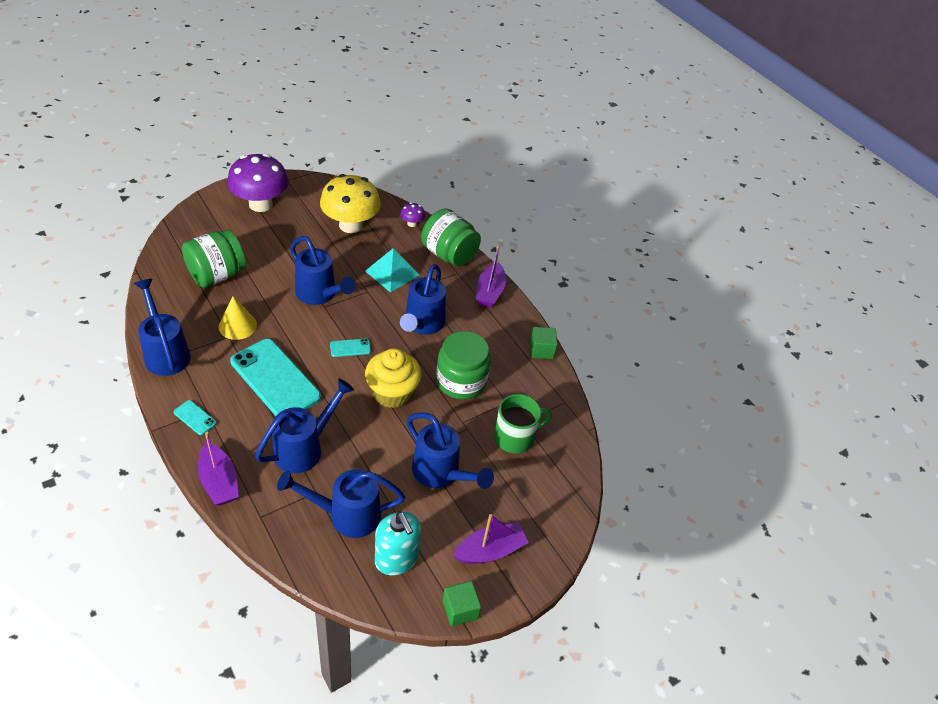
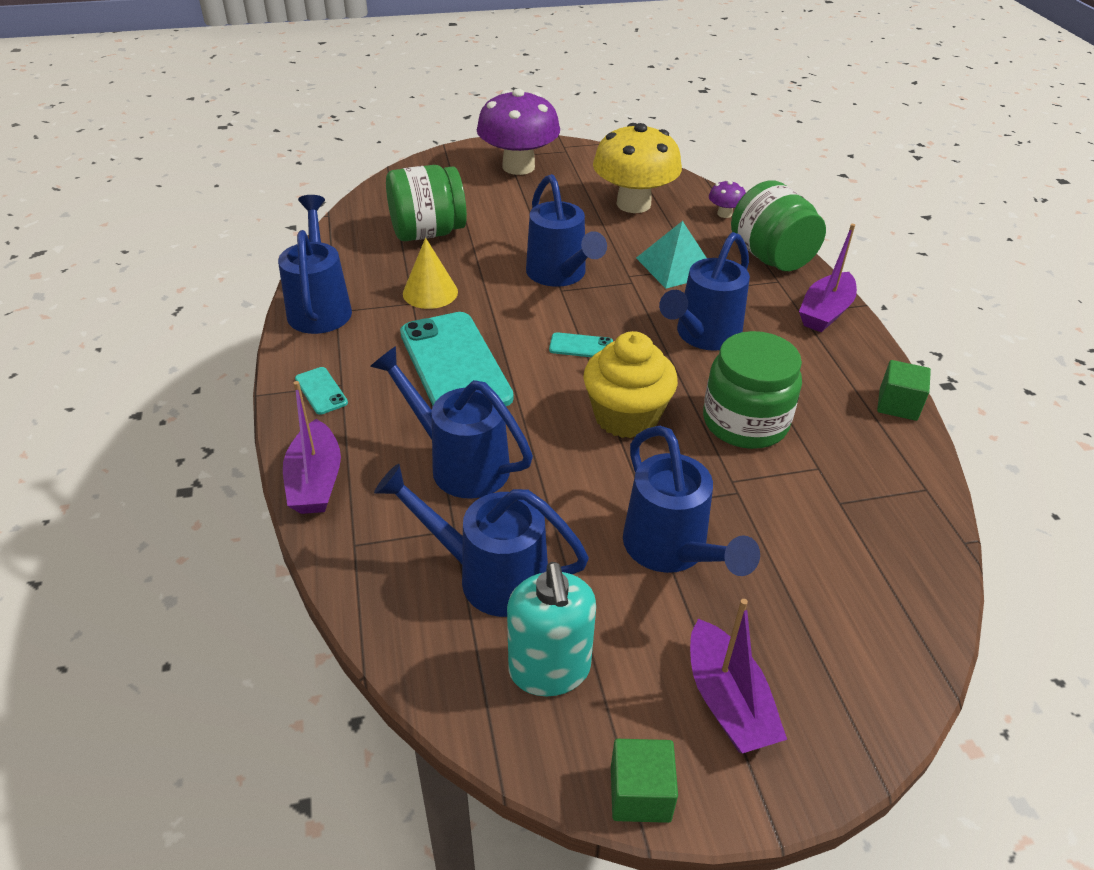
camera: 25 degrees right, 5 degrees down
(304, 448) = (460, 464): blue watering can -> blue watering can turned 120 degrees counterclockwise
(490, 550) = (727, 701): purple boat -> purple boat turned 75 degrees clockwise
(515, 437) = (821, 524): green mug -> none

